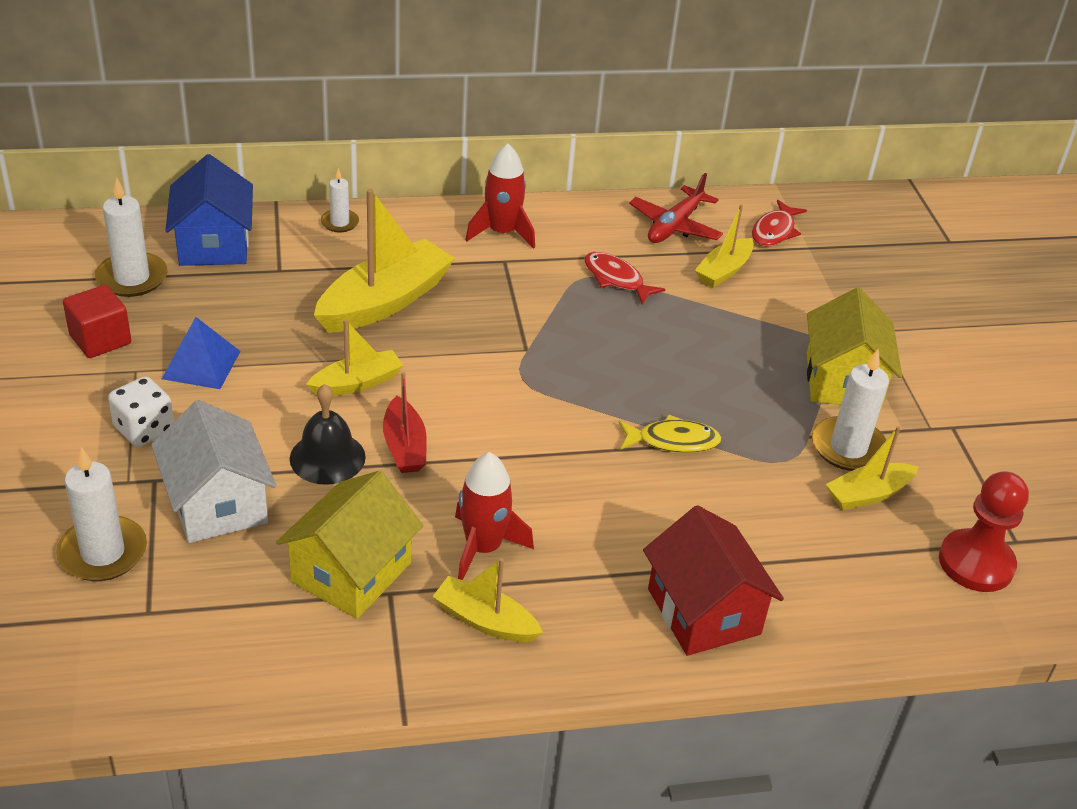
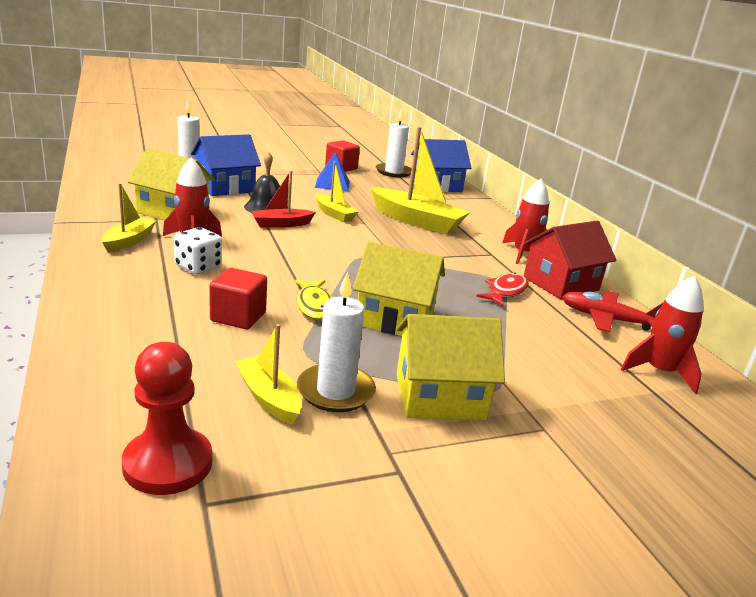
camera: 80 degrees right, 15 degrees down
(144, 429) = (277, 175): white dice -> white dice (198, 267)
(217, 503) = (225, 187): white house -> blue house
(340, 222) = (485, 211): white candle -> none
(697, 381) = (395, 319): none -> yellow house
(703, 611) = (123, 308): red house -> red house (561, 284)
(711, 508) = (238, 317): none -> red cube
(724, 271) = (563, 340): yellow boat -> none
(774, 231) = (659, 372): red fish -> red rocket

